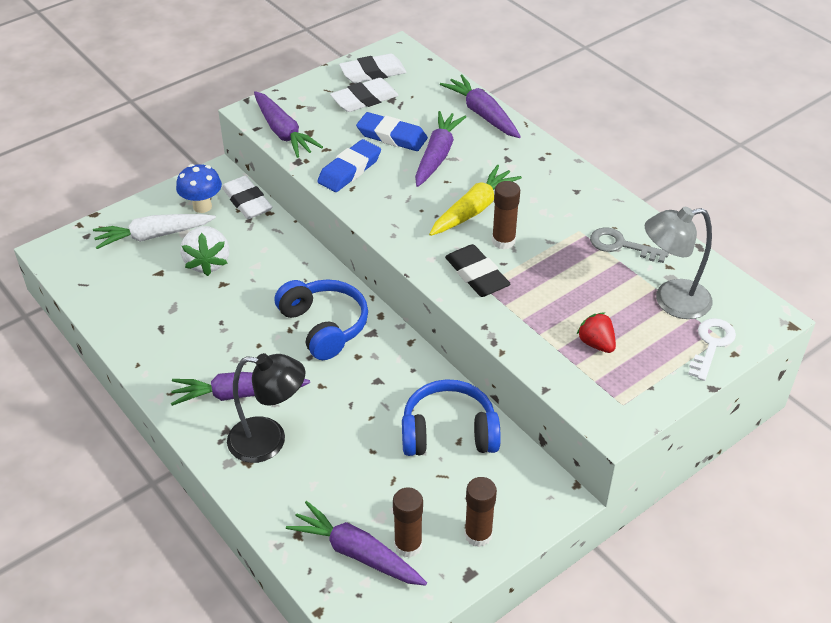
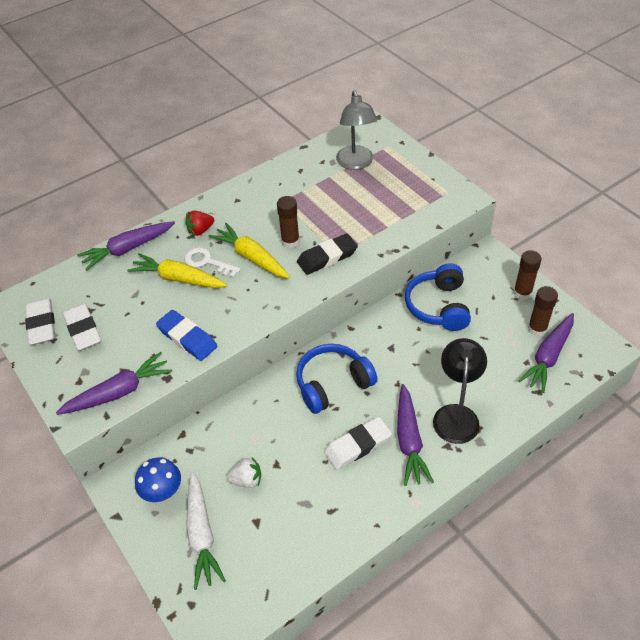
camera: 85 degrees left, 5 degrees up
(207, 263) = (247, 480): white strawberry -> white strawberry, size x0.65
(247, 201) = (163, 453): white eraser -> white eraser (358, 445)
(392, 136) = (144, 309): blue eraser -> none
(437, 155) = (178, 278): purple carrot -> yellow carrot
(596, 343) = (396, 200): red strawberry -> red strawberry (200, 230)
(621, 245) = (300, 181): grey key -> none
(711, 345) = (395, 150): white key -> white key (207, 262)

